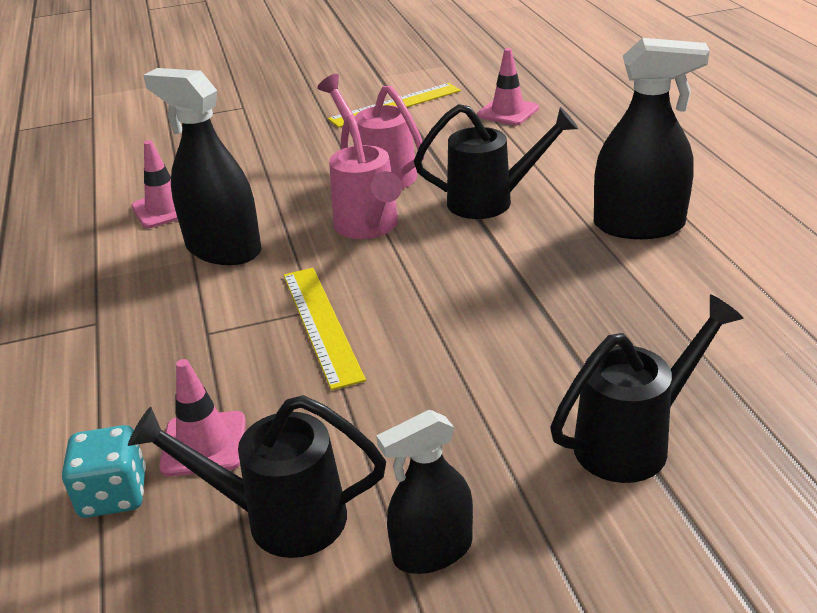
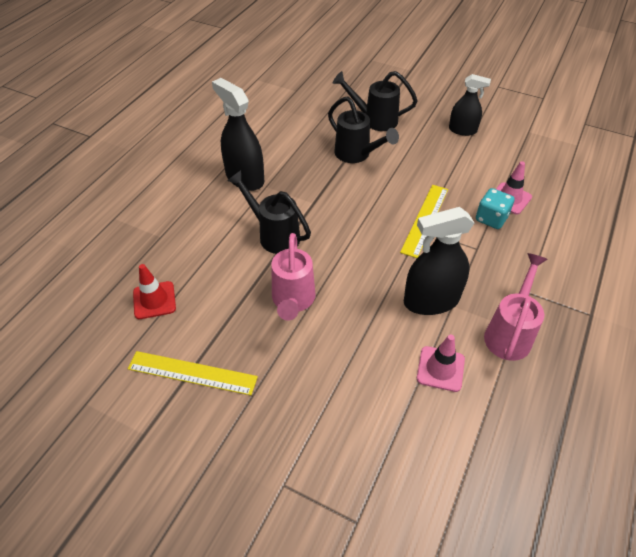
camera: 140 degrees left, 15 degrees up
(114, 495) = (552, 200): turquoise dice -> turquoise dice (491, 219)
(223, 249) = (431, 301): black spray bottle -> black spray bottle turned 90 degrees clockwise
(278, 518) = (500, 161): black watering can -> black watering can (357, 155)
(369, 228) = (347, 260): pink watering can -> pink watering can (509, 332)
(508, 112) = (154, 300): pink traffic cone -> red traffic cone

